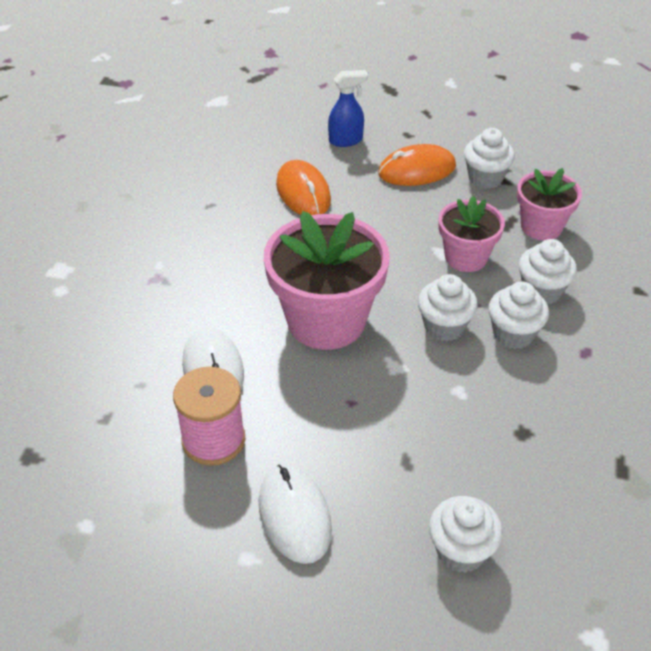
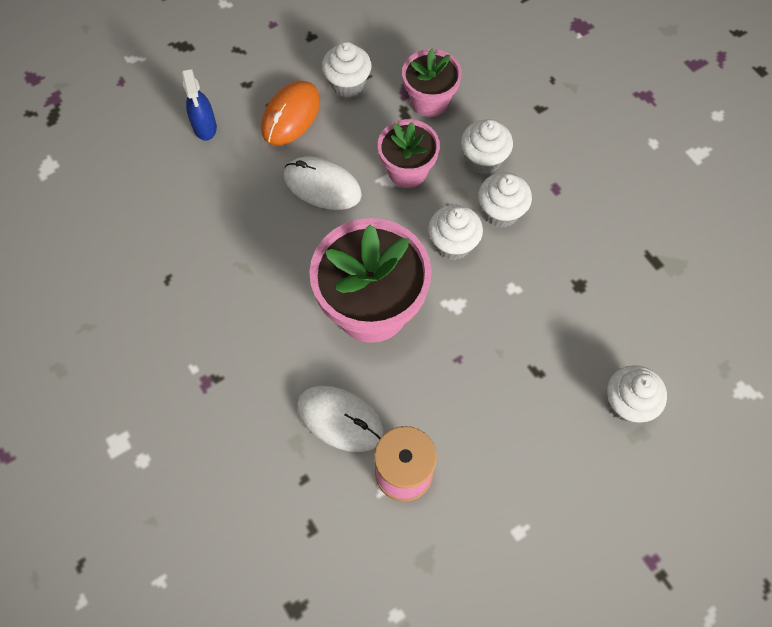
camera: 45 degrees left, 20 degrees up
(294, 516) = (514, 475): white mouse -> white mouse (322, 185)
(303, 192) = (228, 206): orange mouse -> none
(346, 140) = (205, 127): blue spray bottle -> blue spray bottle turned 135 degrees clockwise

